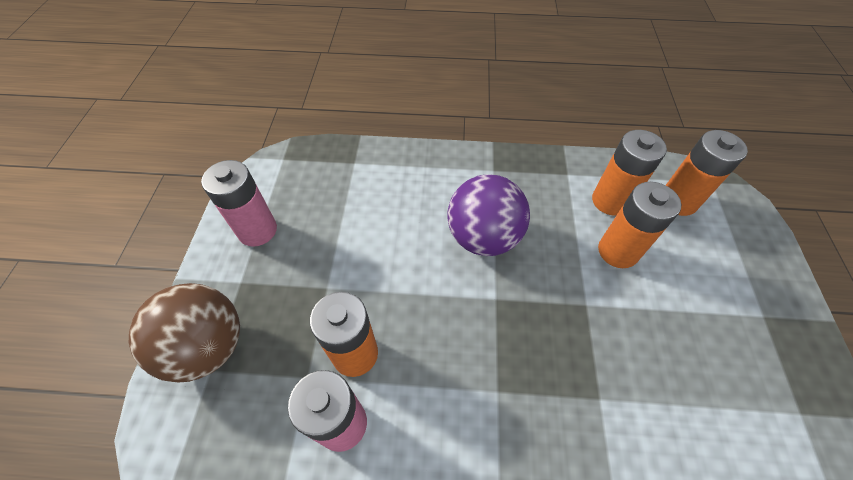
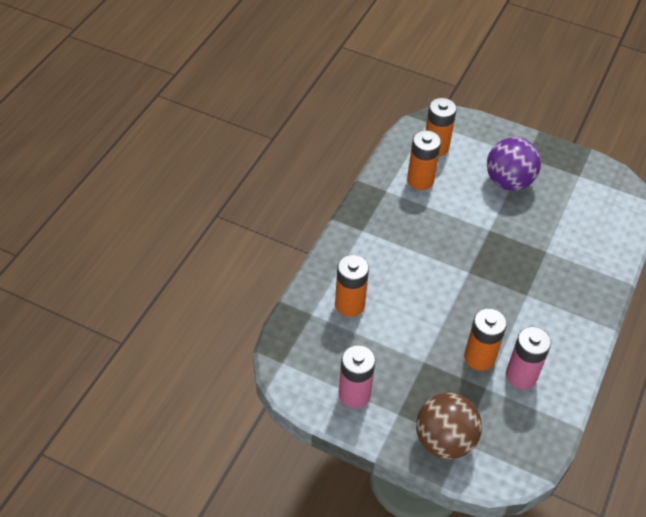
camera: 70 degrees left, 5 degrees down
(483, 237) = (420, 260): purple ball -> purple ball (508, 181)
(618, 251) = (460, 196): orange battery -> orange battery (349, 304)

